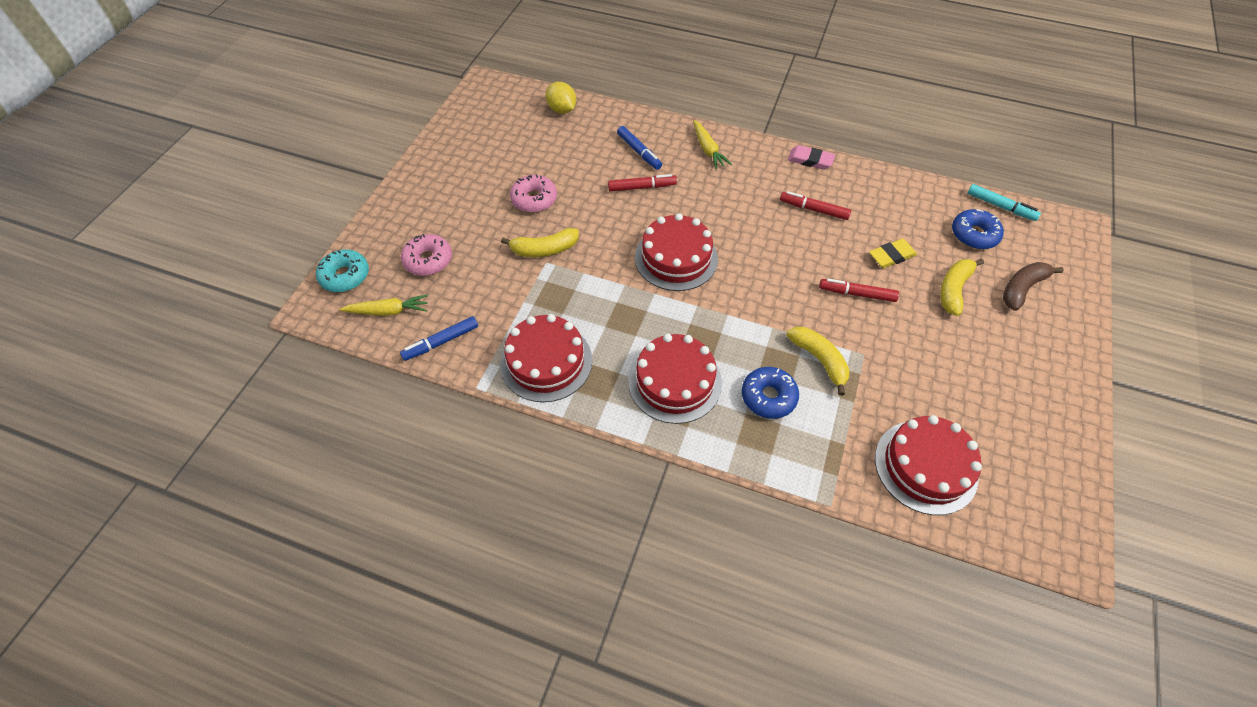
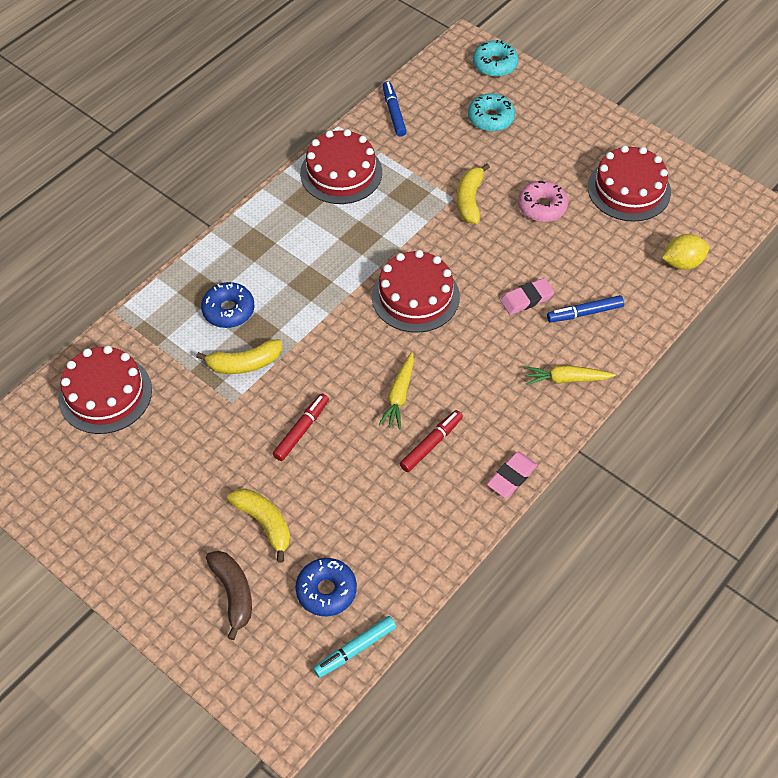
camera: 110 degrees right, 0 degrees up
(388, 311) = (442, 86): yellow carrot -> yellow carrot (399, 395)
(428, 260) = (491, 118): pink donut -> turquoise donut
(642, 187) = (526, 299): red marker -> pink eraser
(675, 381) = (278, 251): red cake -> red cake (629, 189)
(891, 256) = (334, 488): yellow eraser -> none

